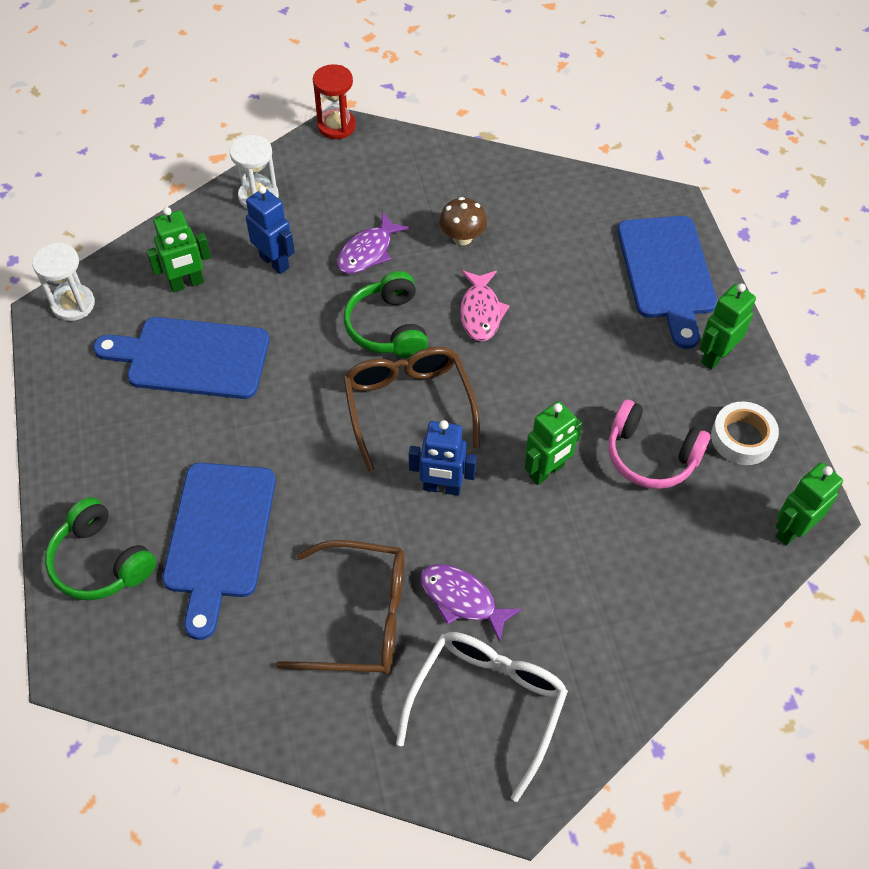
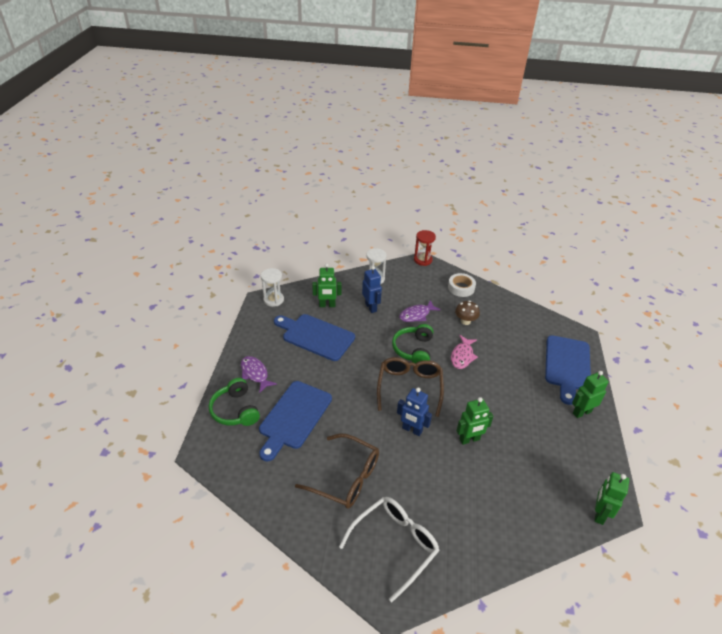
camera: 20 degrees right, 15 degrees down
(462, 599) = (401, 487): purple fish -> purple fish (255, 373)
(651, 456) = (529, 450): pink headphones -> none
(742, 438) = (584, 457): white tape -> white tape (461, 288)
(791, 530) = (599, 514): green robot -> green robot turned 45 degrees counterclockwise

